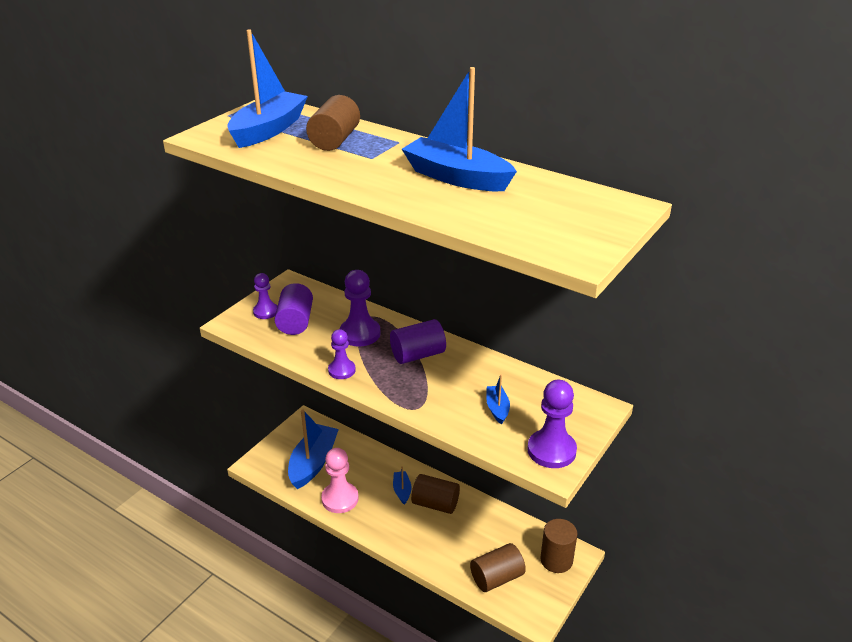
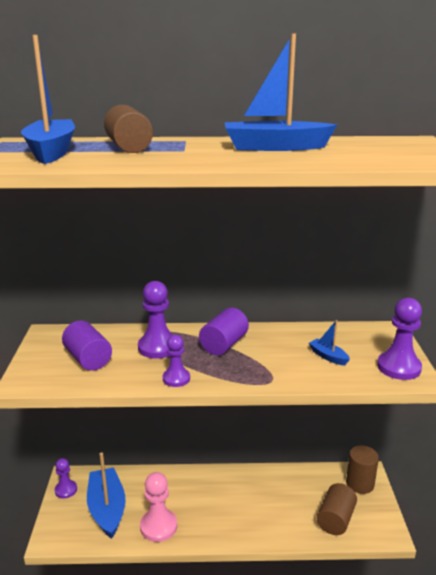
camera: 35 degrees left, 10 degrees down
(265, 312) = (49, 361): purple pawn -> purple pawn (66, 490)
(402, 490) = (204, 492): blue boat -> none
(435, 504) = (239, 489): brown cylinder -> none

